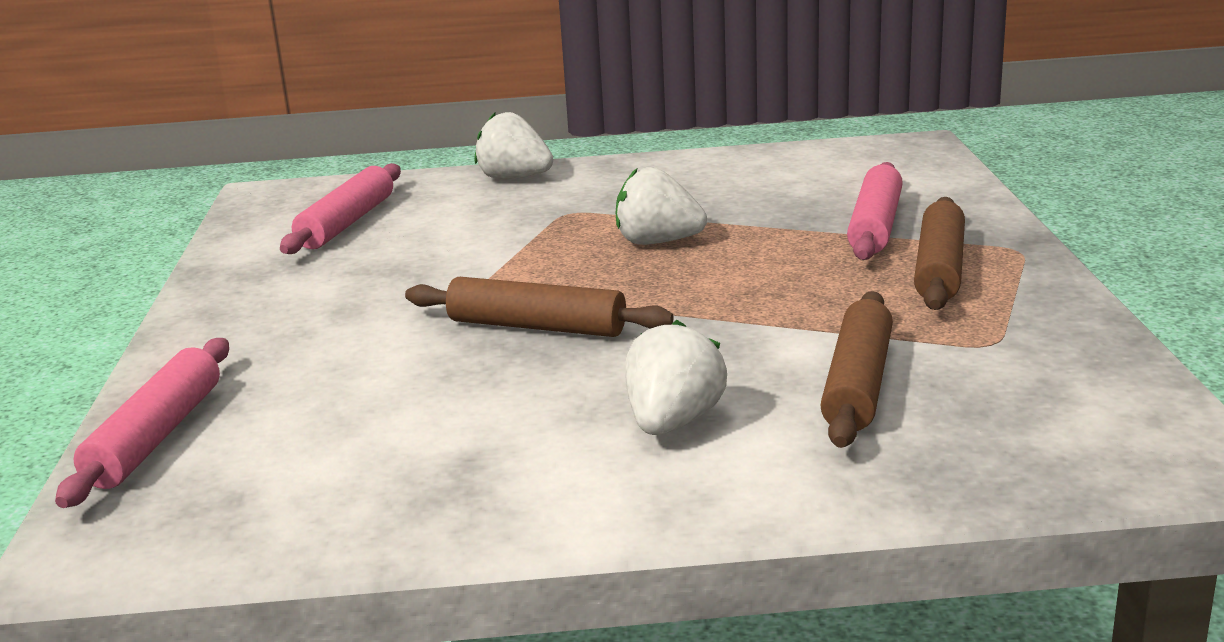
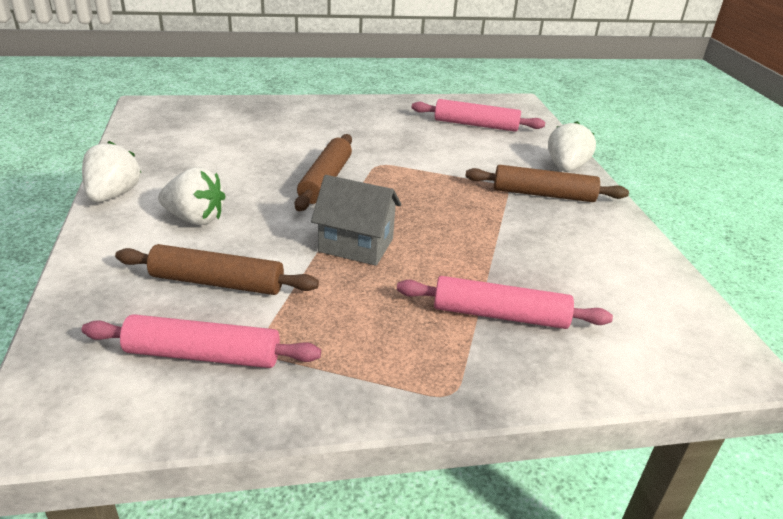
camera: 80 degrees right, 10 degrees up
(156, 436) = (234, 107): pink rolling pin -> pink rolling pin (203, 355)
(657, 242) = (455, 217): white strawberry -> white strawberry (113, 195)
(739, 299) = (356, 245): none -> grey house
(939, 268) = (407, 340): brown rolling pin -> brown rolling pin (543, 194)

